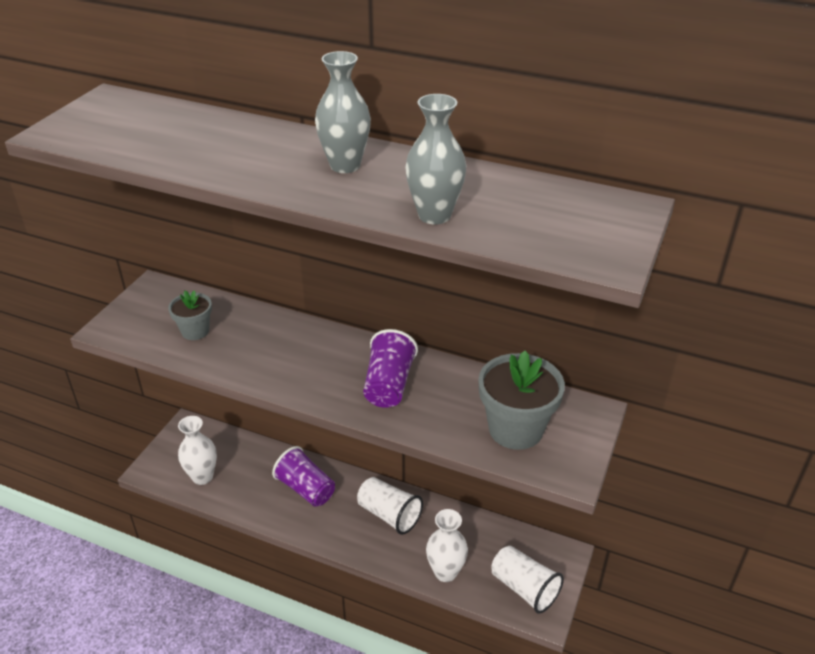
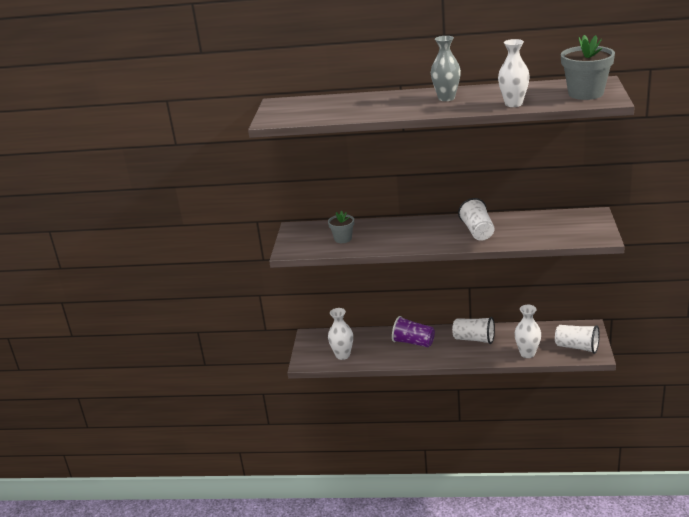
camera: 15 degrees left, 10 degrees down
(389, 385) = (477, 231): purple cup -> white cup
(434, 215) = (513, 104): grey vase -> white vase
(515, 429) = (561, 230): grey flower pot -> grey flower pot (585, 93)

